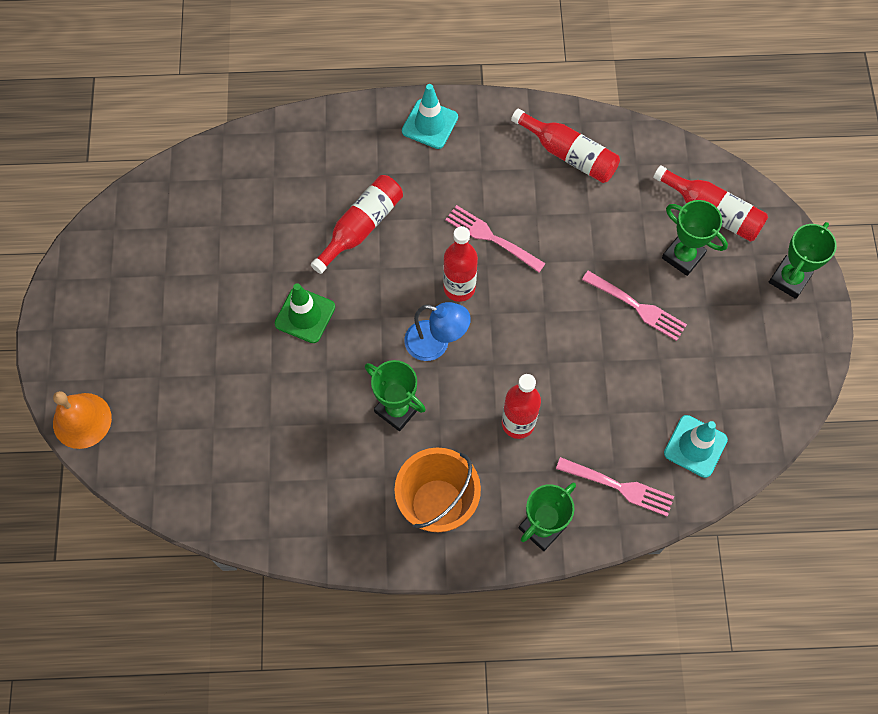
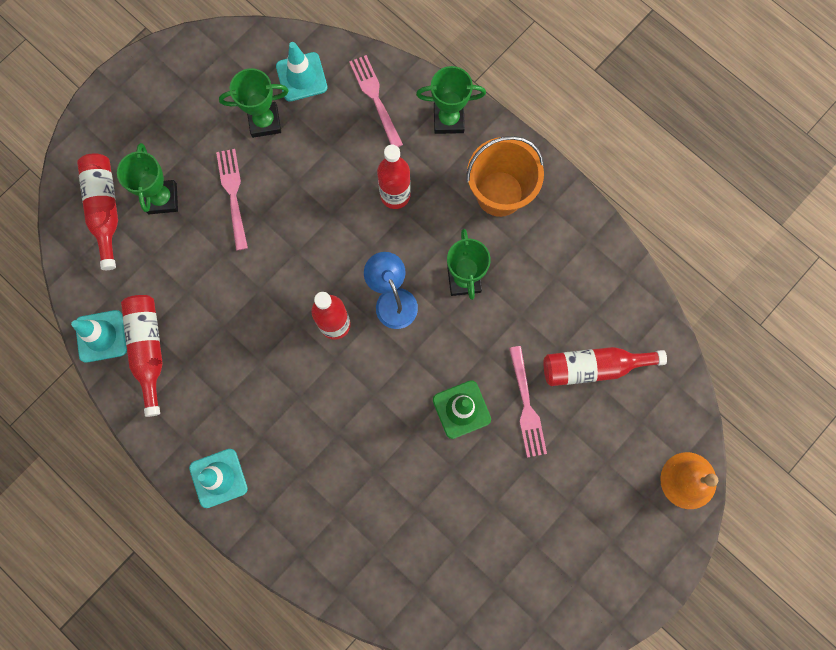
camera: 135 degrees left, 10 degrees up
(361, 227) = (355, 440): red bottle -> red bottle (593, 367)
(492, 238) = (273, 339): pink fork -> pink fork (526, 405)
(610, 134) = (101, 336): none -> turquoise traffic cone
(789, 279) = (115, 117): green trophy -> green trophy (264, 121)

